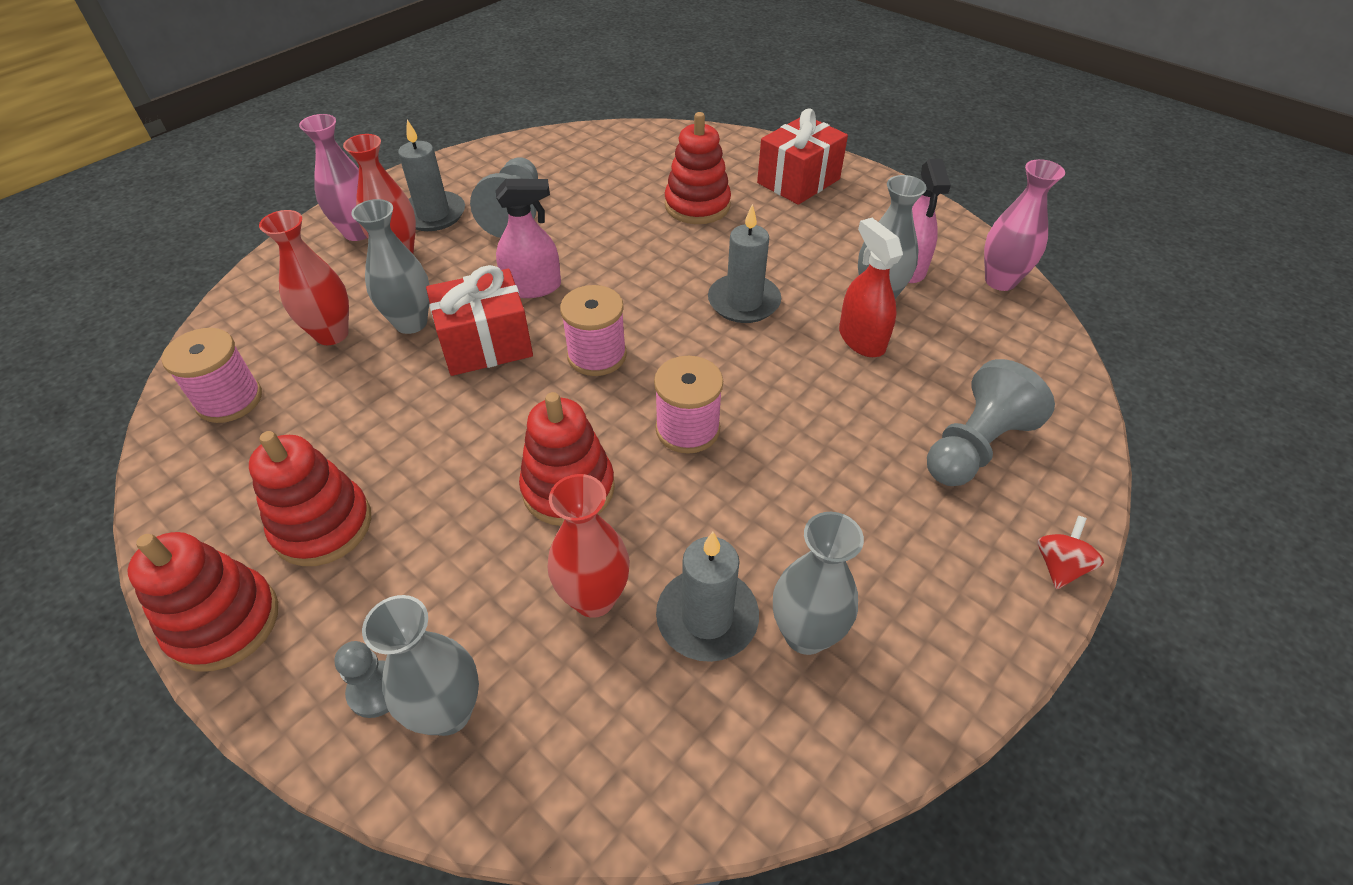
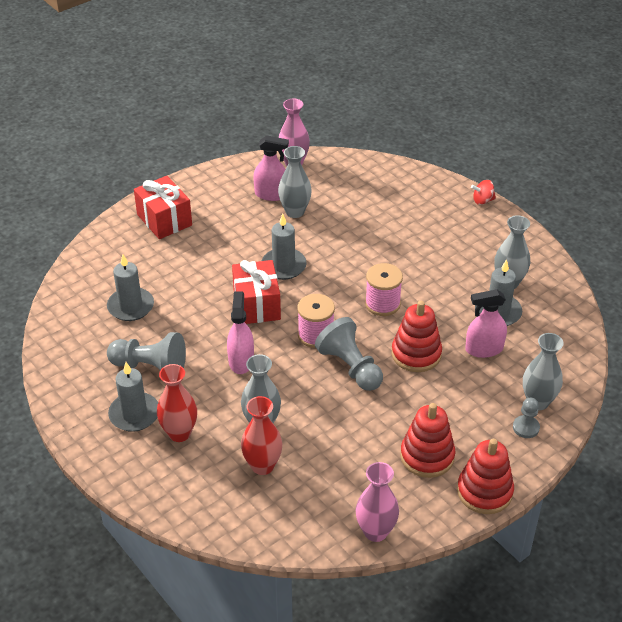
camera: 80 degrees left, 5 degrees down
(229, 400) = (316, 514): pink spool -> none
(358, 232) = (143, 459): pink vase -> pink vase (375, 531)
(486, 344) = (293, 385): red gift -> red gift (257, 305)
(594, 598) = (484, 349): red vase -> pink spray bottle
(621, 182) = (130, 306): none -> grey candle
(697, 205) = (175, 272): red stacking toy -> none
(861, 339) = (328, 226): red spray bottle -> none
(975, 446) = (412, 206): grey pawn -> grey pawn (350, 367)
(1059, 566) = (482, 200): red spinning top -> red spinning top turned 45 degrees counterclockwise

